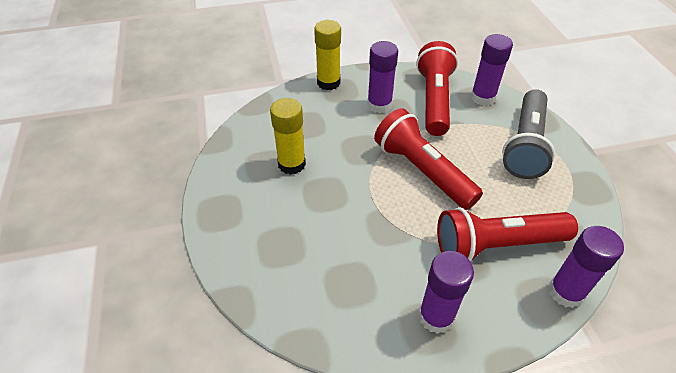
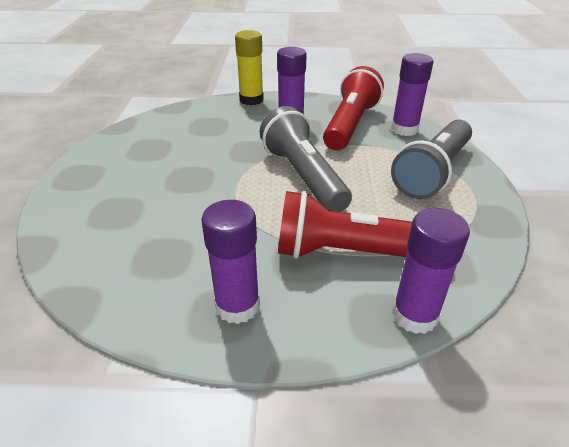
camera: 15 degrees right, 10 degrees down
(291, 164) = (173, 151): yellow glue stick -> none
(422, 171) = (303, 176): red flashlight -> grey flashlight

